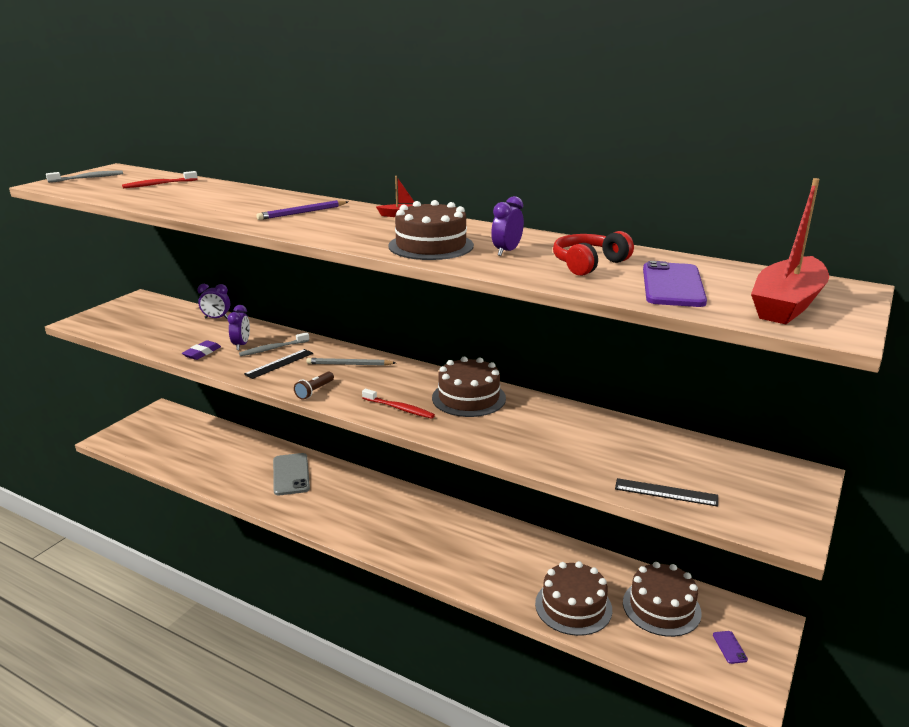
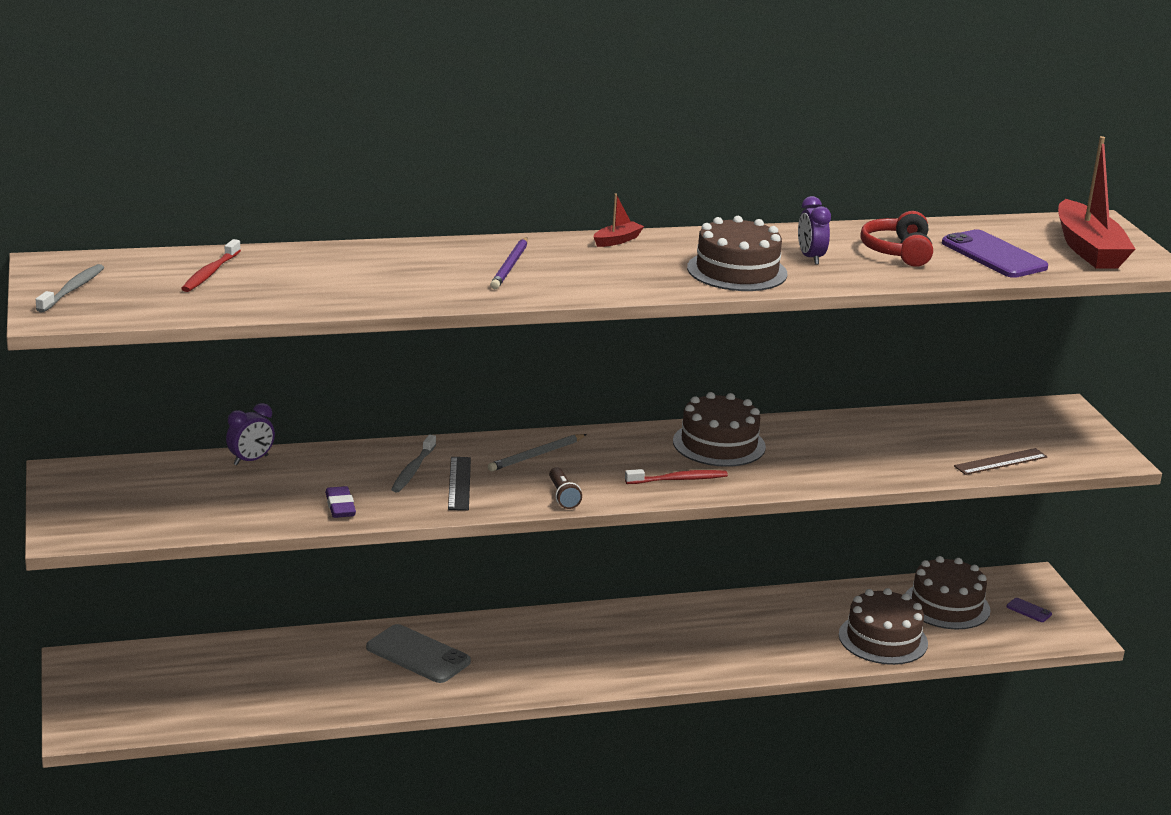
camera: 45 degrees left, 0 degrees up
(241, 345) = (365, 480): purple clock -> none
(666, 492) = (1000, 461): black ruler -> brown ruler

